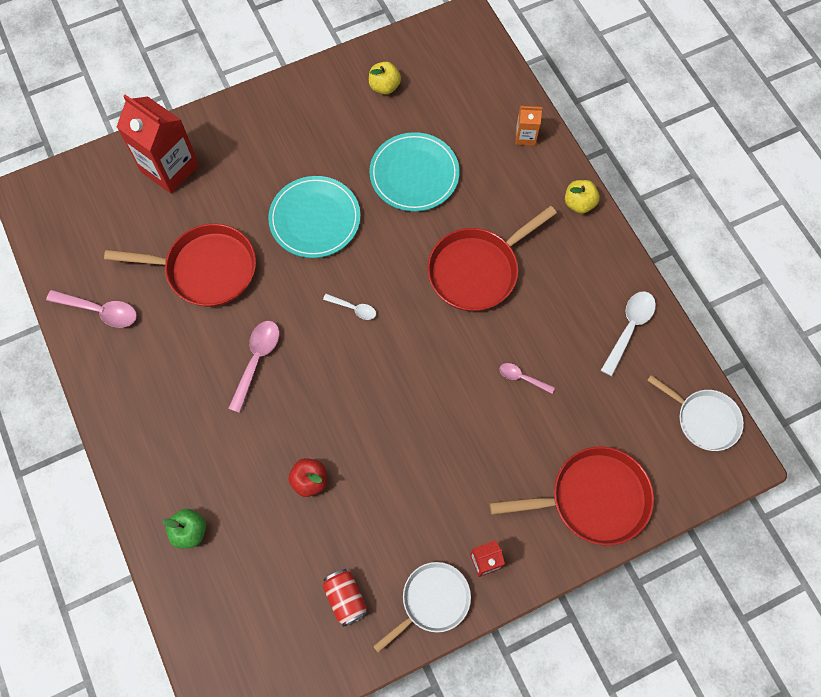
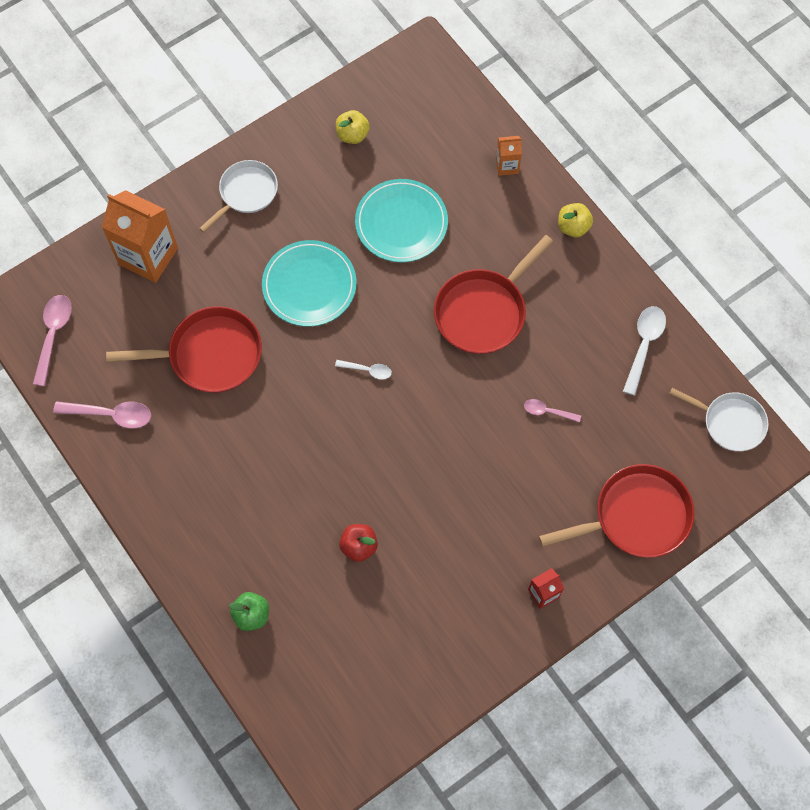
camera: 10 degrees left, 0 degrees up
(170, 168) = (148, 256): red carton -> orange carton
(257, 360) = (281, 438): pink spoon -> pink spoon (53, 335)
(346, 598) = (417, 651): red can -> none
(432, 601) = (500, 639): white pan -> white pan (246, 193)

